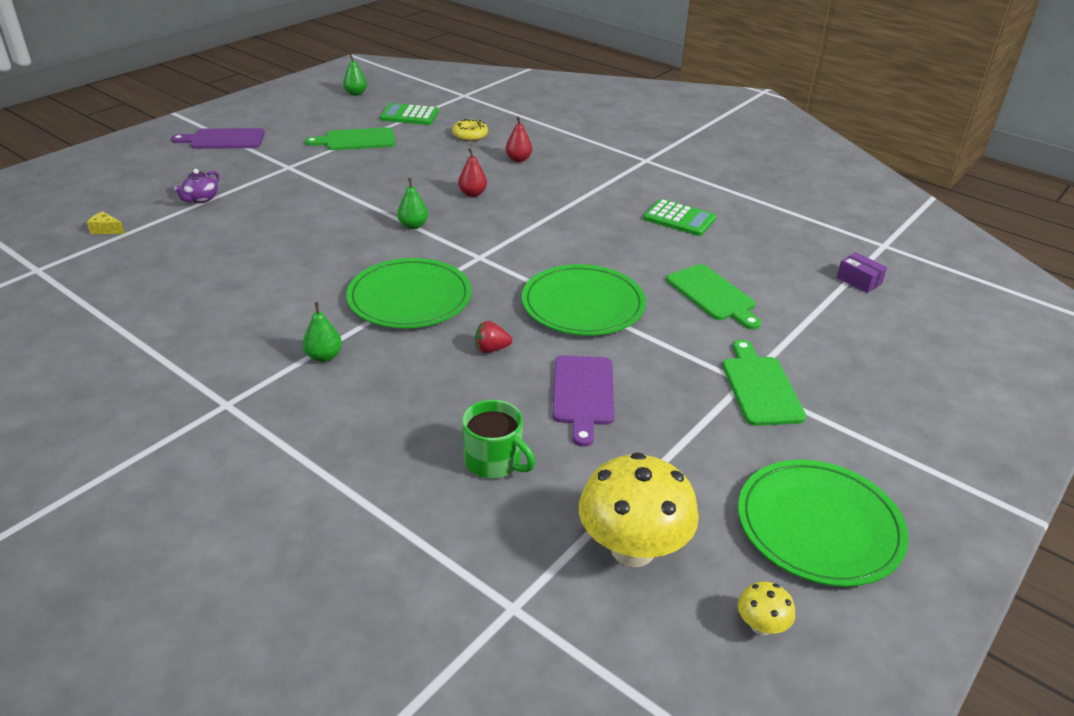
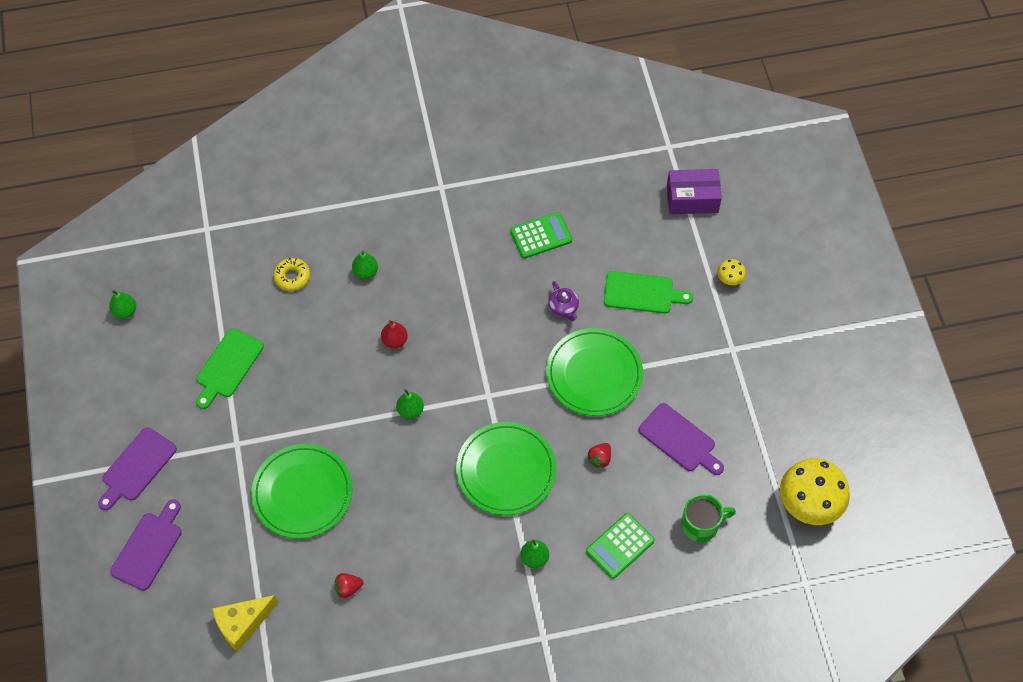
camera: 50 degrees left, 25 degrees up
(106, 230) = (243, 624): yellow cheese -> yellow cheese, size x2.01
(151, 167) = (148, 547): none -> purple cutting board
(188, 265) = (348, 588): none -> red strawberry
(201, 199) = (243, 534): purple teapot -> purple teapot (563, 308)
(409, 115) = (213, 297): green calculator -> green calculator (620, 546)
(518, 159) = (365, 272): red pear -> green pear
(760, 387) = (743, 345): green cutting board -> none
(761, 626) = (888, 487): yellow mushroom -> yellow mushroom (729, 279)
(819, 526) = (854, 410): green plate -> green plate (302, 493)
(859, 280) = (692, 199): purple box -> purple box, size x1.74

